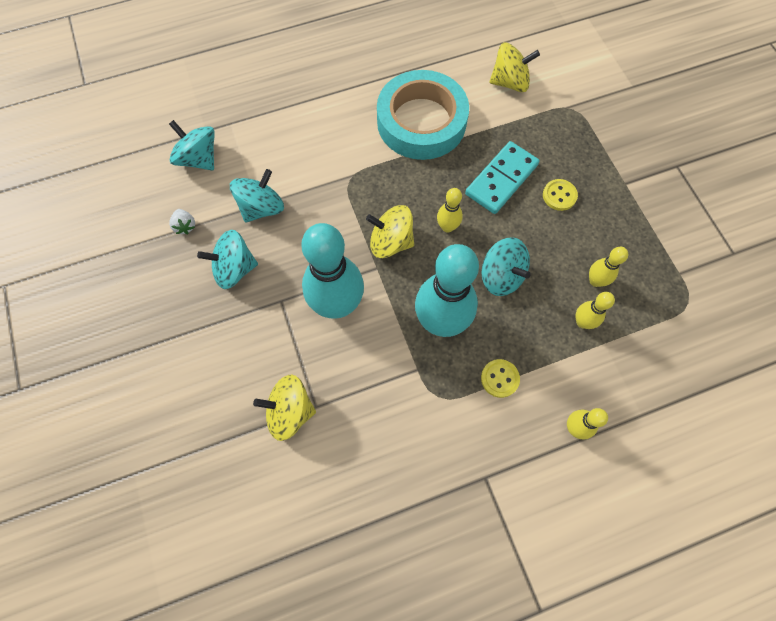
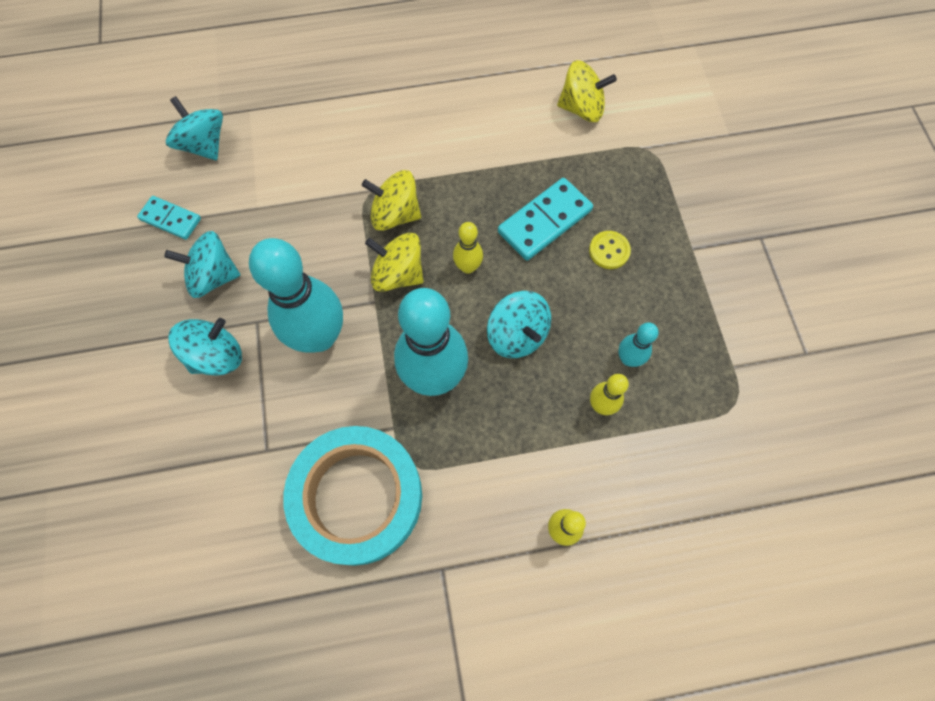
camera: 10 degrees right, 0 degrees up
(185, 226) = (171, 219): white strawberry -> turquoise domino
(262, 208) = (261, 211): turquoise spinning top -> turquoise spinning top (216, 356)
(290, 411) = (236, 450): yellow spinning top -> yellow spinning top (395, 214)
(421, 122) = (467, 140): turquoise tape -> turquoise tape (357, 497)
(499, 378) = (486, 455): yellow button -> none
(595, 281) = (628, 359): yellow bowling pin -> turquoise bowling pin

